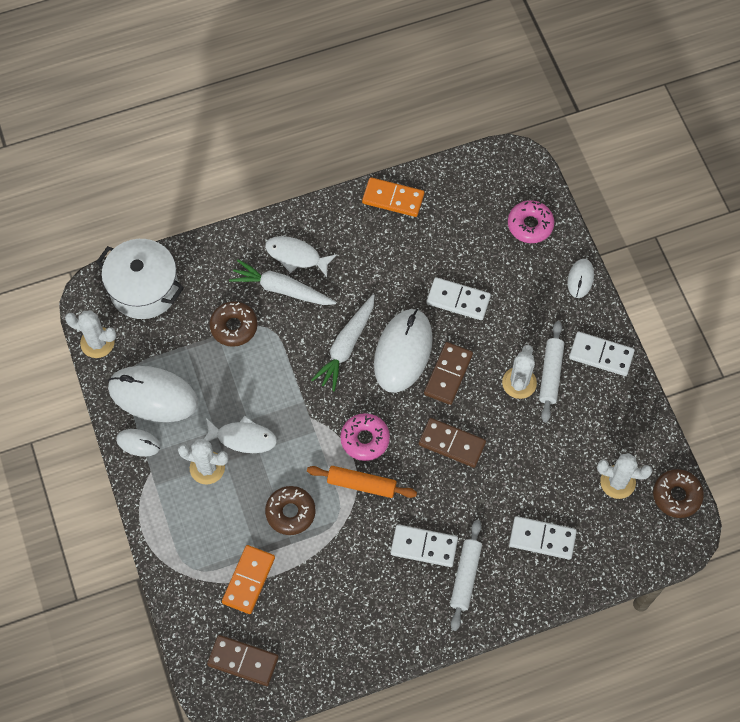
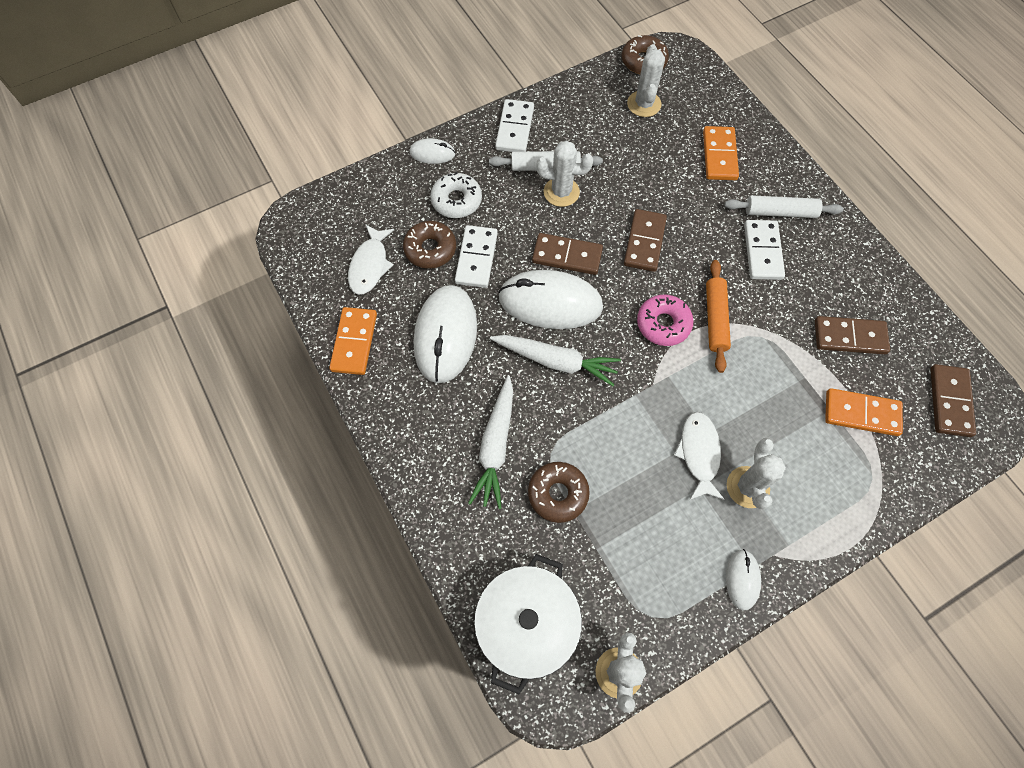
camera: 100 degrees left, 0 degrees up
(153, 395) = (674, 576): white mouse -> white mouse (445, 335)
(290, 512) = (770, 384): brown donut -> brown donut (430, 249)
(296, 256) = (447, 438): white fish -> white fish (370, 265)
(321, 596) = (849, 337): none -> brown domino
(523, 292) = (456, 200): none -> white donut
(530, 225) = (373, 203): pink donut -> none
(542, 538) = (719, 155): white domino -> orange domino

